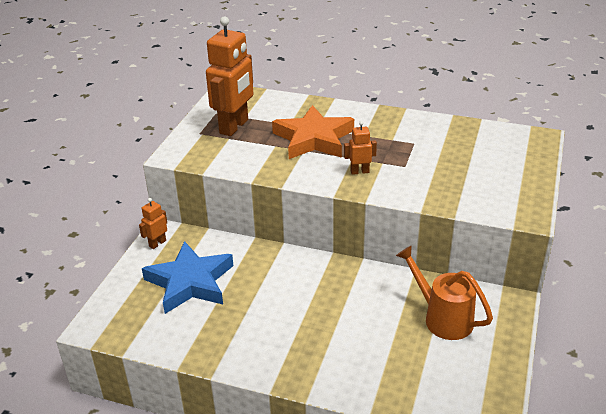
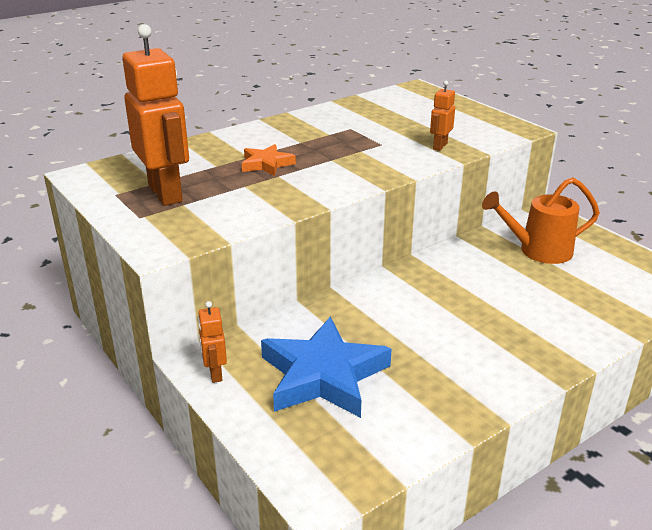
camera: 55 degrees left, 5 degrees down
(313, 139) = (266, 164): orange star -> orange star, size x0.52
(359, 171) = (360, 164): orange robot -> orange robot (439, 146)

